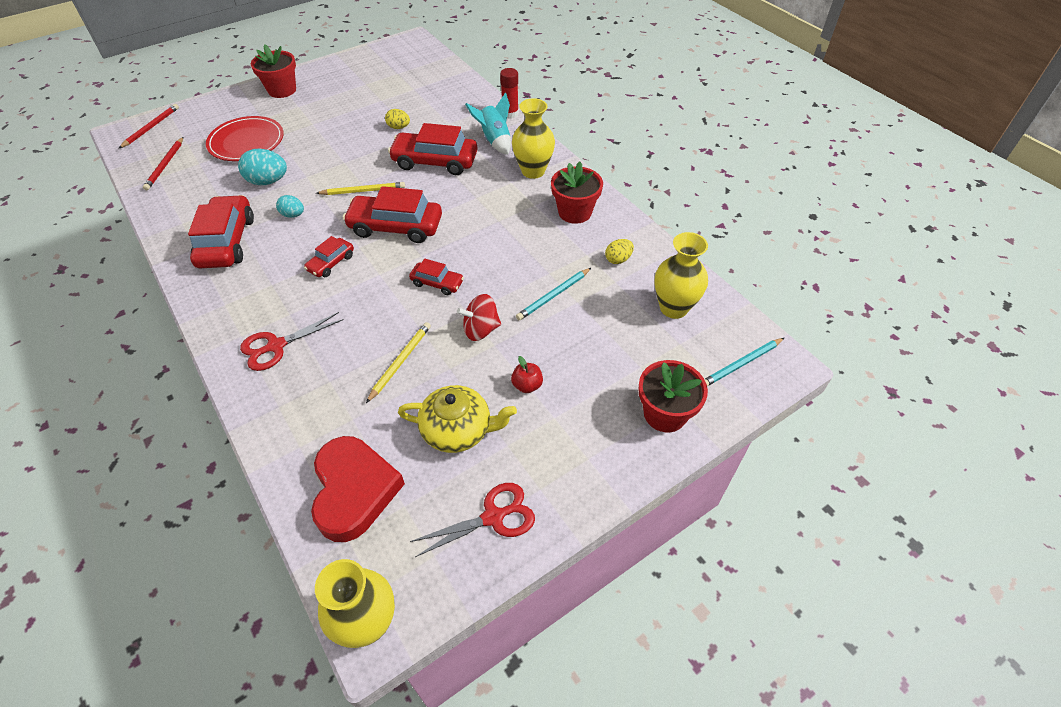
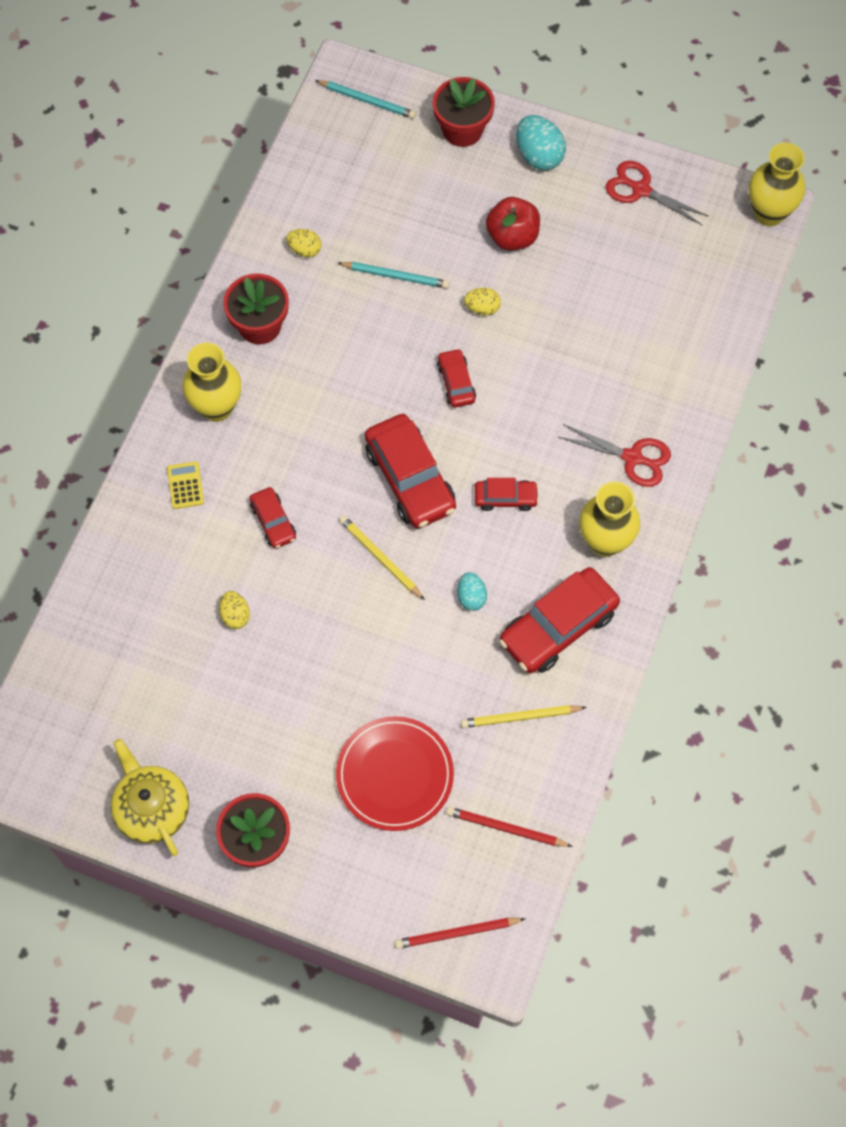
camera: 125 degrees left, 15 degrees up
(165, 165) = (506, 828): red pencil -> red pencil turned 135 degrees counterclockwise
(268, 181) = (442, 676): turquoise egg -> turquoise egg (539, 156)
(354, 490) = (698, 290): red heart -> none
(400, 362) = (566, 346): yellow pencil -> yellow pencil (520, 717)
(435, 161) = (273, 522): red car -> red car, size x0.53
(458, 430) = (593, 258): yellow teapot -> yellow teapot (152, 808)
(481, 329) = (482, 308): red spinning top -> yellow egg
(494, 140) = (185, 485): turquoise rocket -> yellow calculator
(510, 113) = (114, 506): red glue stick -> none
(527, 385) = (512, 237): red apple -> red apple, size x1.72
(673, 308) = (337, 175): yellow vase -> yellow vase (605, 541)

